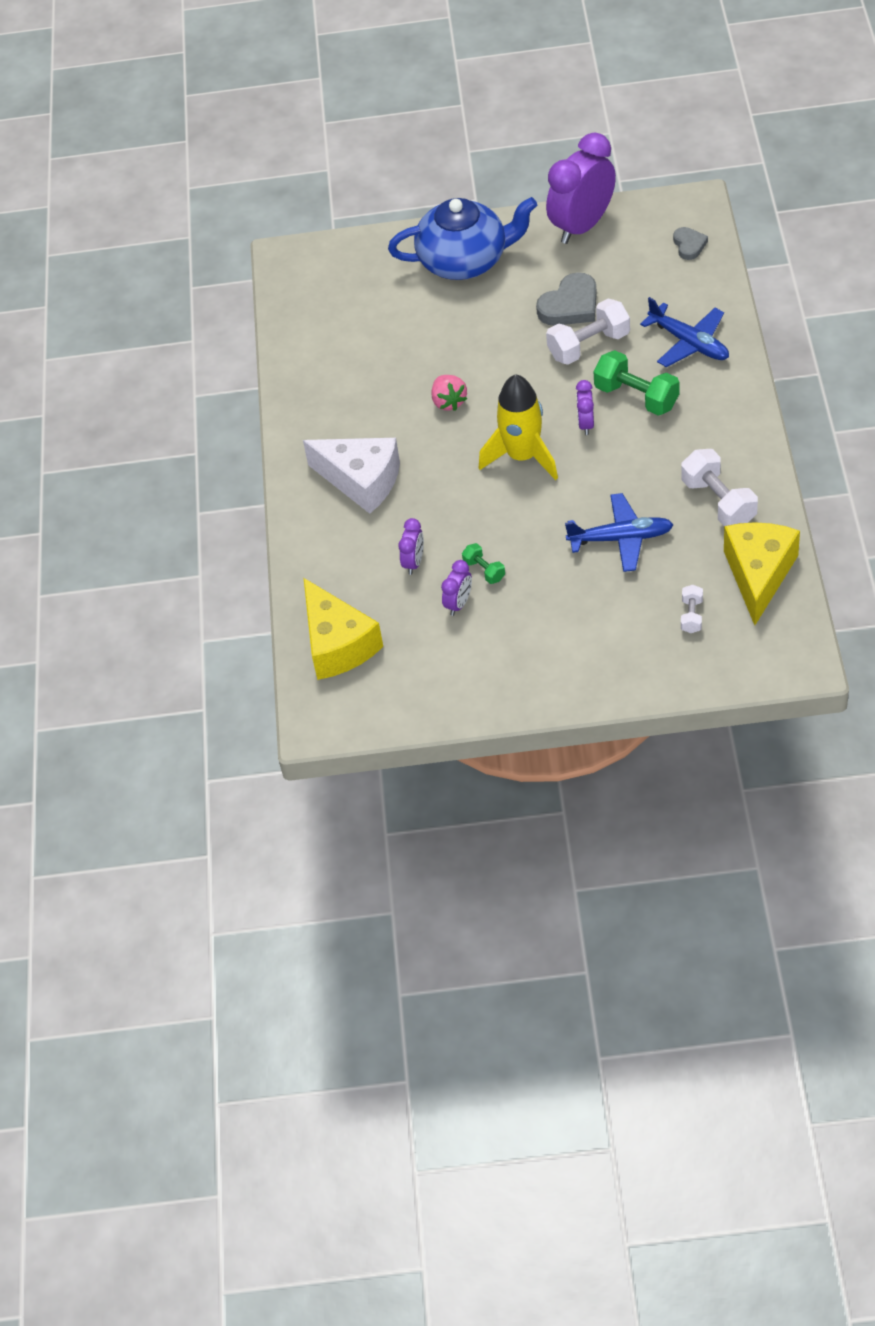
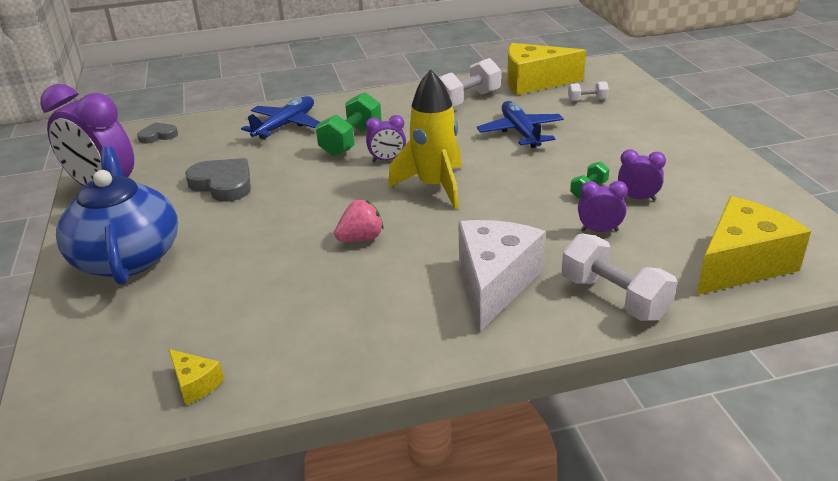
camera: 105 degrees left, 20 degrees down
(303, 318) = (195, 384): none -> yellow cheese
(588, 345) = (282, 169): white dumbbell -> white dumbbell (614, 298)

